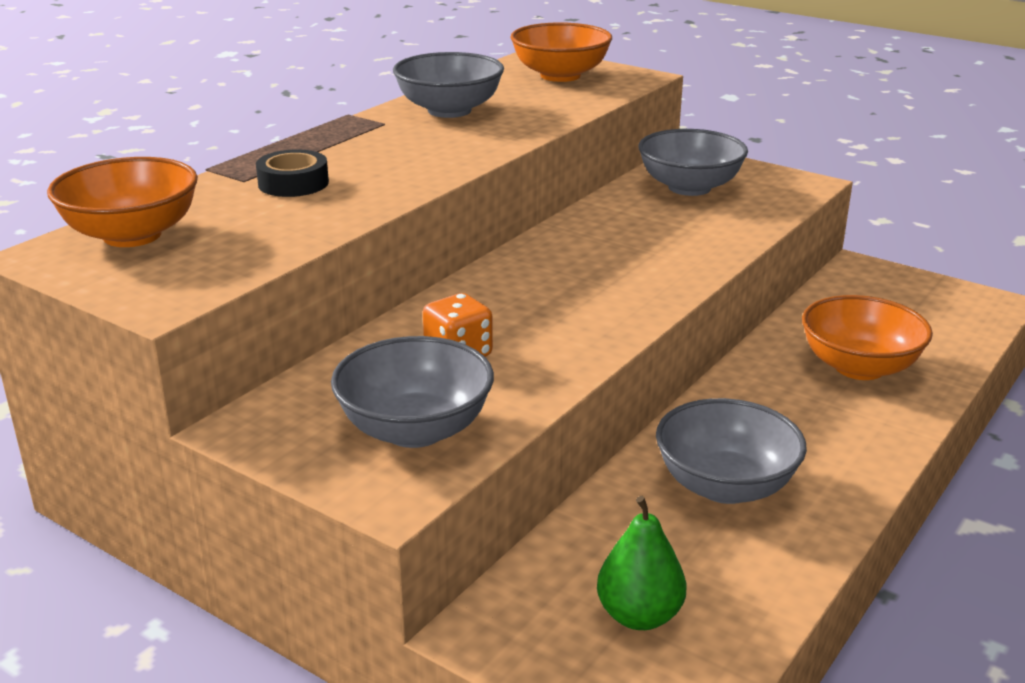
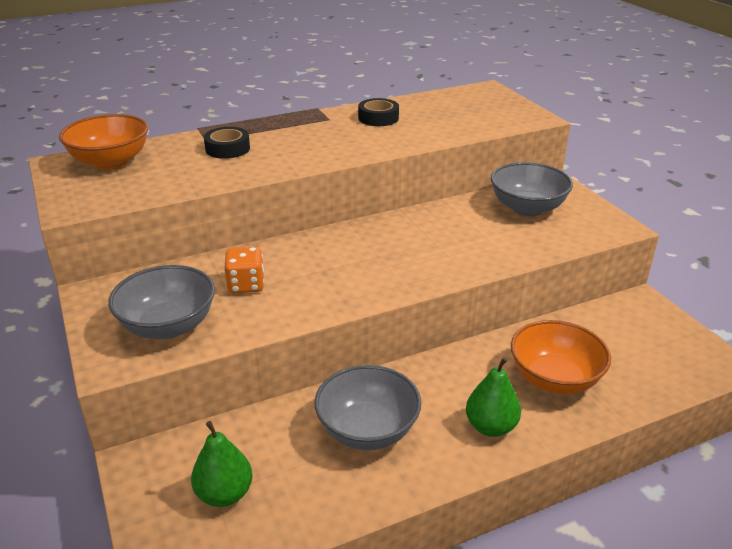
camera: 30 degrees right, 5 degrees up
(449, 110) = (378, 118): grey bowl -> black tape
(560, 75) = (482, 106): orange bowl -> none
(849, 434) = (491, 427): none -> green pear

